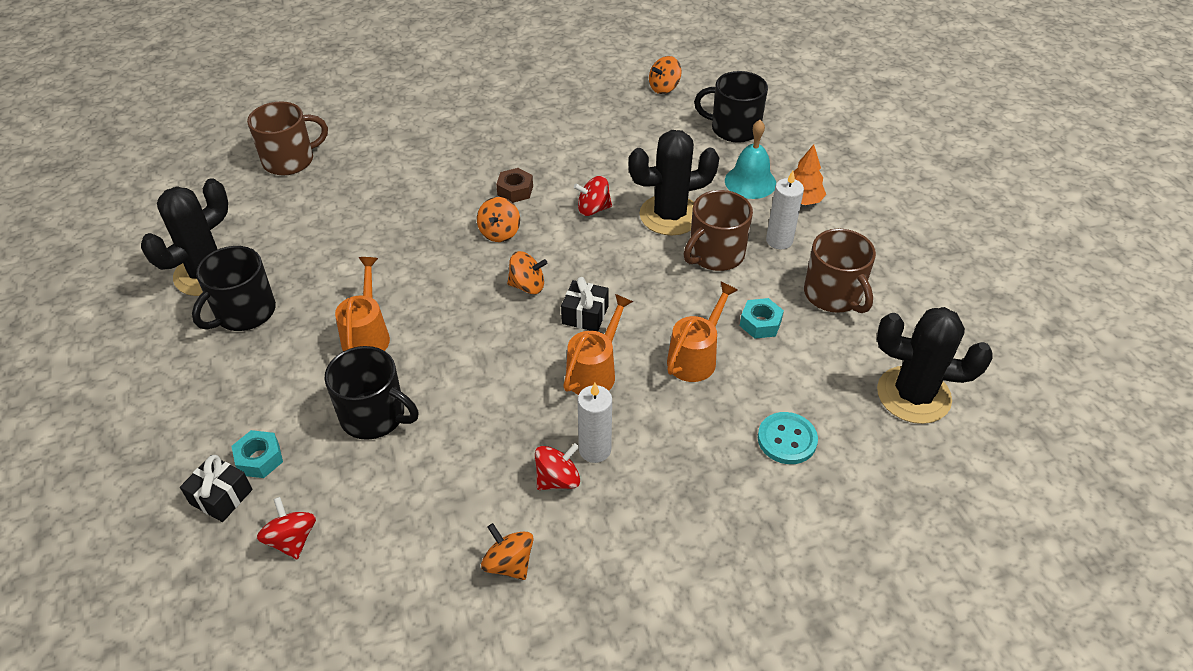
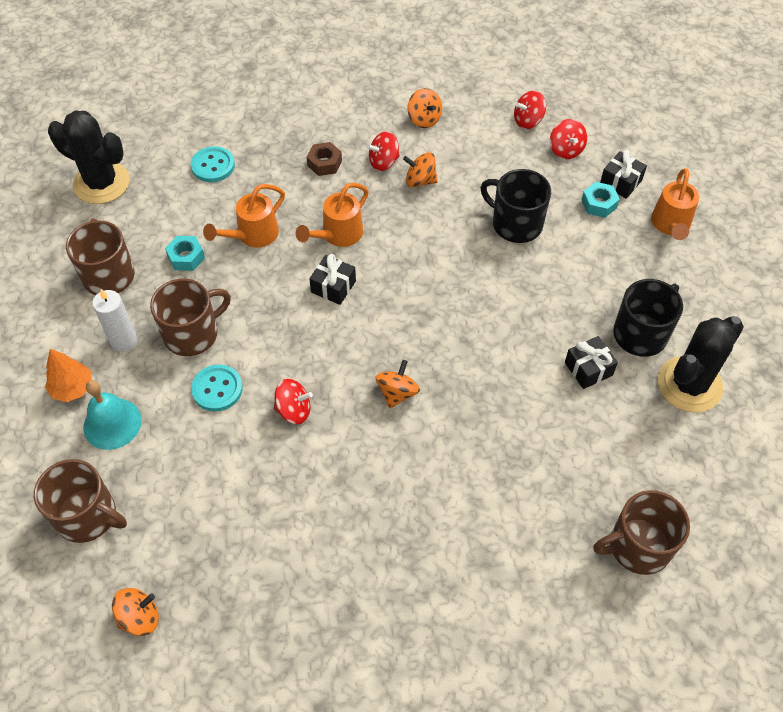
camera: 170 degrees left, 10 degrees up
(308, 274) = (588, 369): none -> black gift
(345, 586) = (528, 121): none -> red spinning top
(367, 335) = (526, 295): orange watering can -> orange watering can (670, 225)
(515, 190) = (372, 451): brown nut -> brown nut (324, 163)
(527, 286) = (379, 324): orange spinning top -> orange spinning top (420, 181)
(595, 450) = (353, 177): white candle -> none
(670, 215) = (217, 389): black cactus -> turquoise button
(733, 129) = (88, 516): black mug -> brown mug

